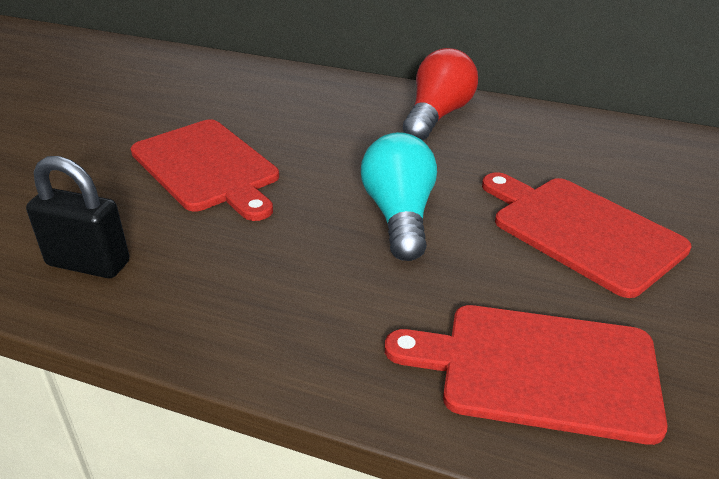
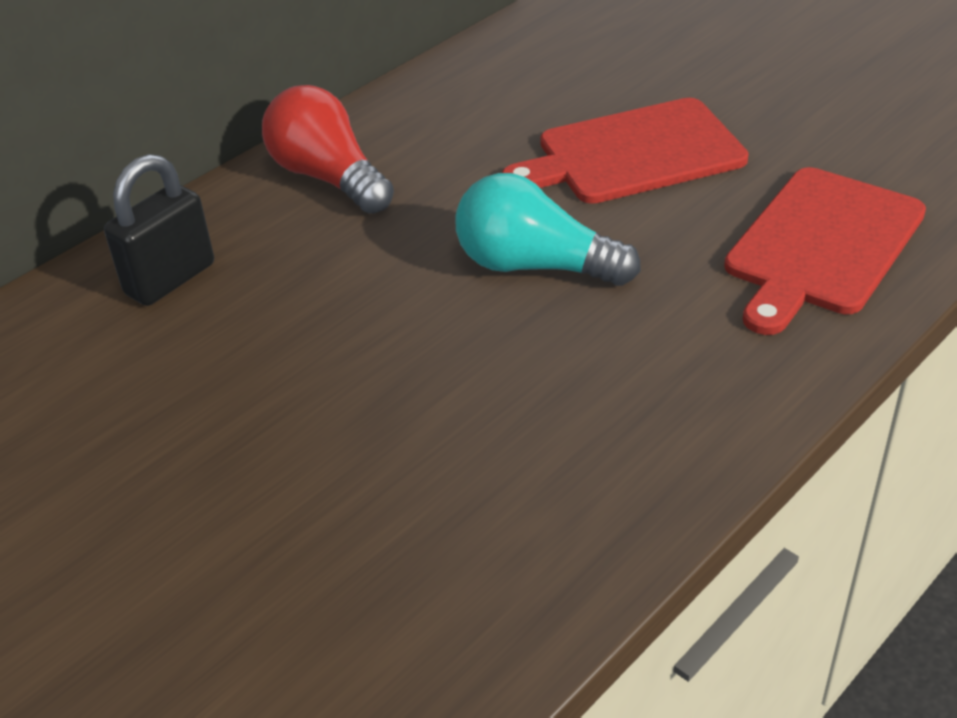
camera: 65 degrees left, 5 degrees up
(88, 263) = (484, 567): black padlock -> black padlock (170, 279)
(207, 168) = (308, 414): red cutting board -> none

